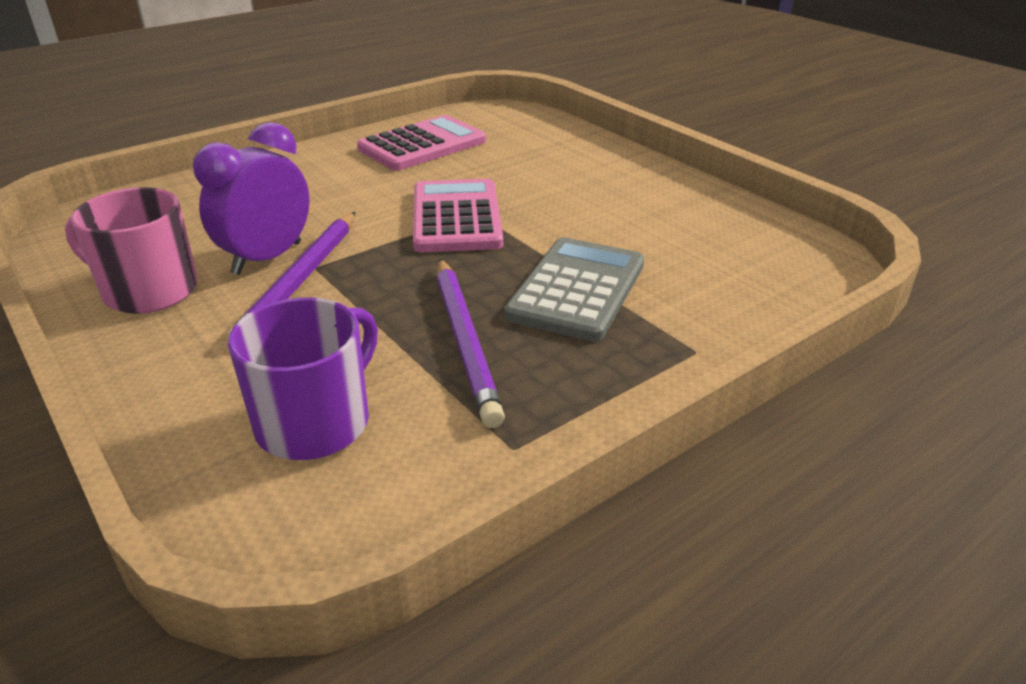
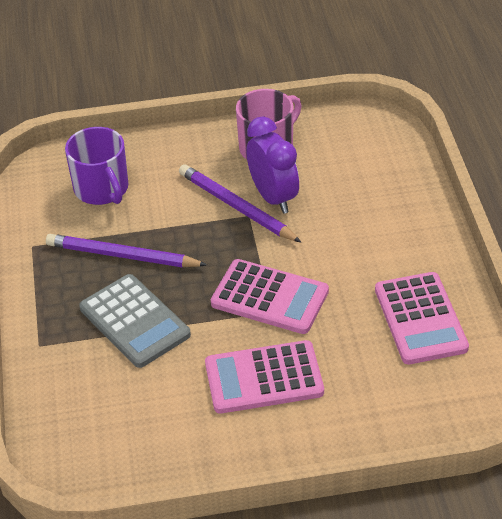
camera: 120 degrees right, 10 degrees up
(573, 194) = (264, 378): none -> pink calculator

